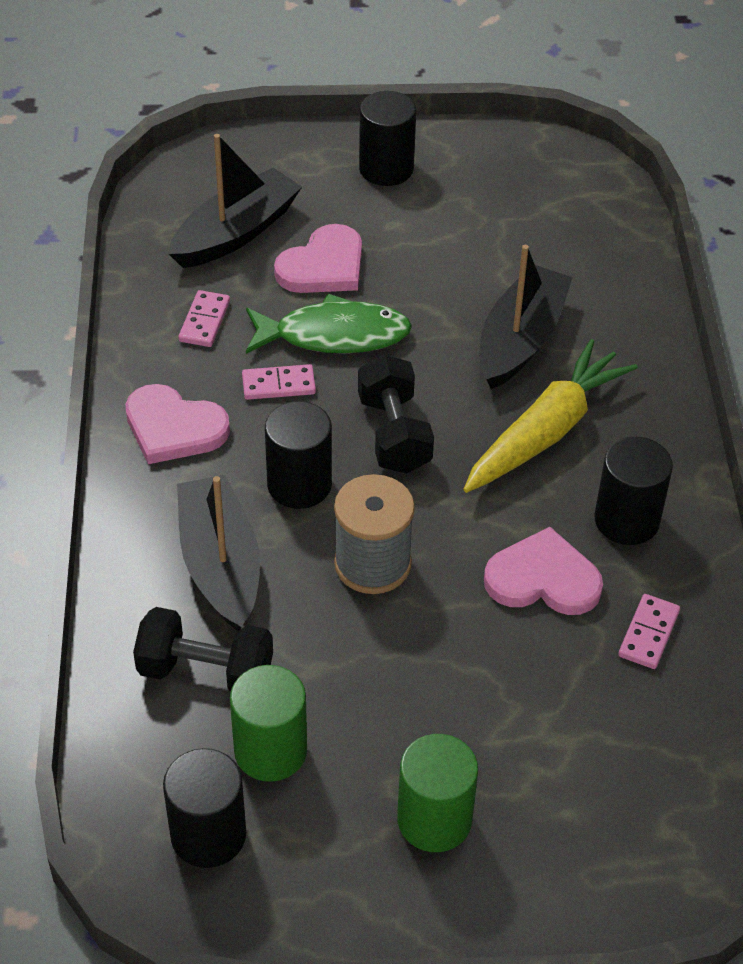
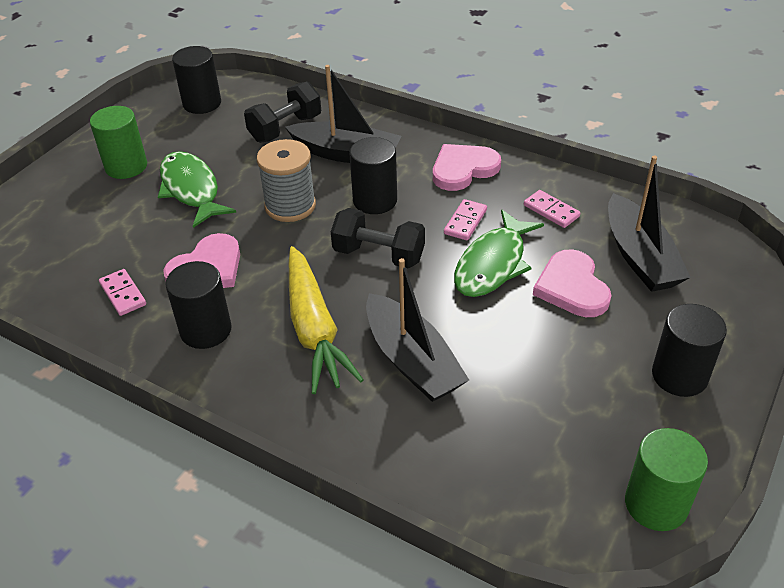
camera: 125 degrees right, 5 degrees down
(270, 750) = (220, 133): green cylinder -> green cylinder (656, 504)
(422, 696) = (191, 189): none -> green fish

